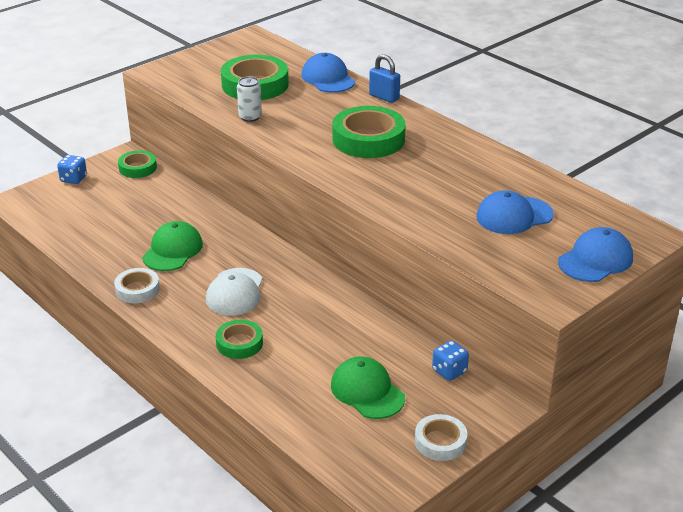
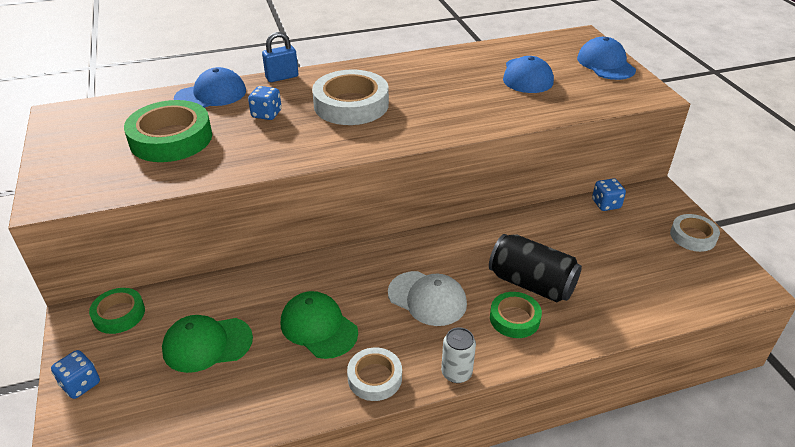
camera: 65 degrees left, 5 degrees up
(250, 117) = (238, 159): white can -> white can (456, 373)
(290, 344) = (531, 283): none -> black can
(320, 109) = (266, 114): none -> blue dice
(328, 78) = (211, 95): blue cap -> blue cap turned 150 degrees clockwise
(367, 391) = (617, 256): green cap -> green cap (207, 344)
(368, 139) = (351, 105): green tape -> white tape

